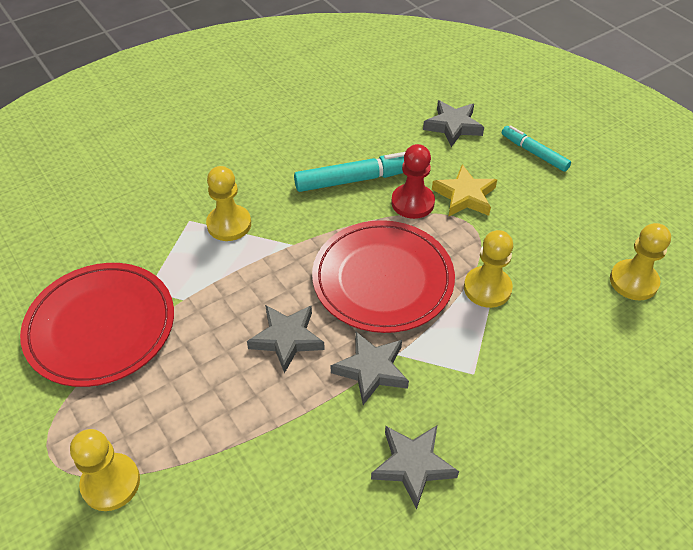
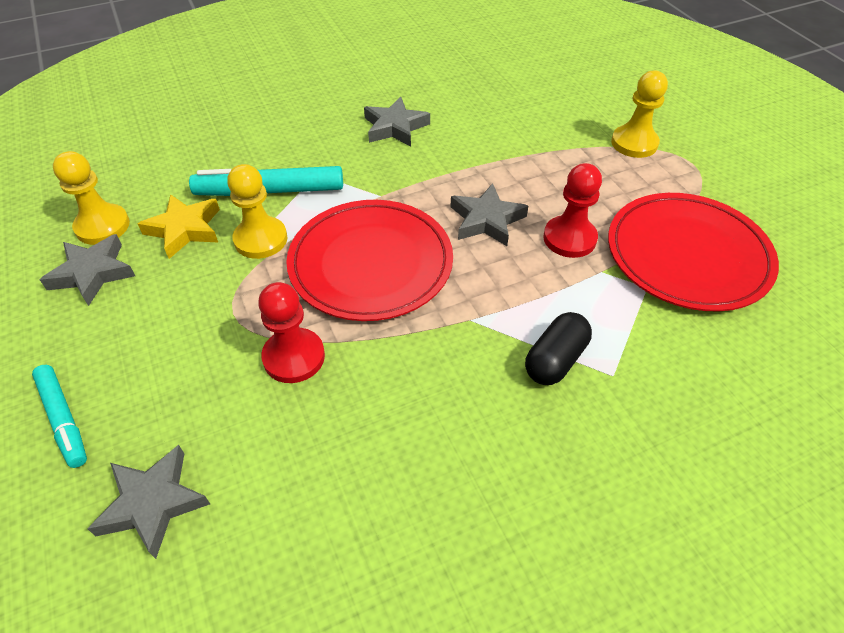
camera: 170 degrees left, 0 degrees up
(207, 329) = (569, 238): none -> red pawn
(229, 224) = (555, 360): yellow pawn -> black capsule
(357, 179) = (359, 410): turquoise marker -> turquoise marker (270, 191)
(371, 370) = (409, 186): grey star -> grey star (92, 273)
(465, 196) = (217, 357): yellow star -> yellow star (185, 229)

